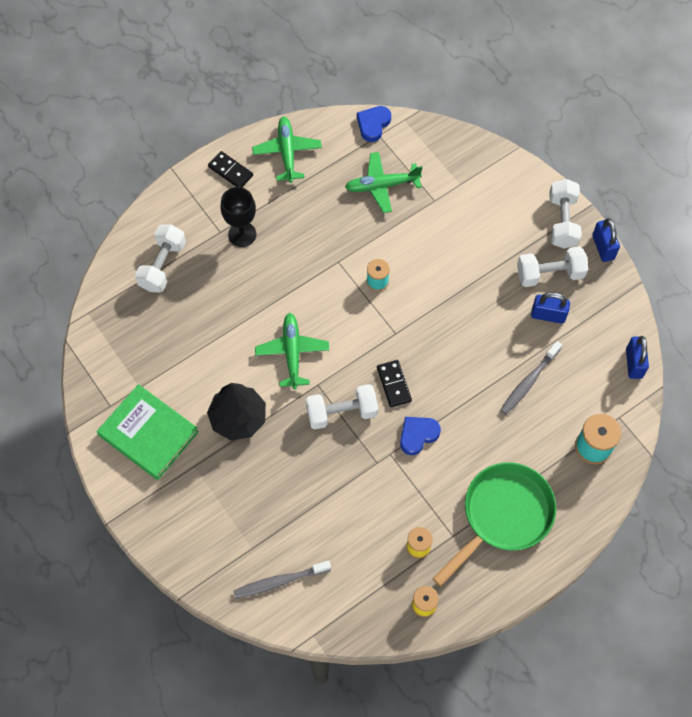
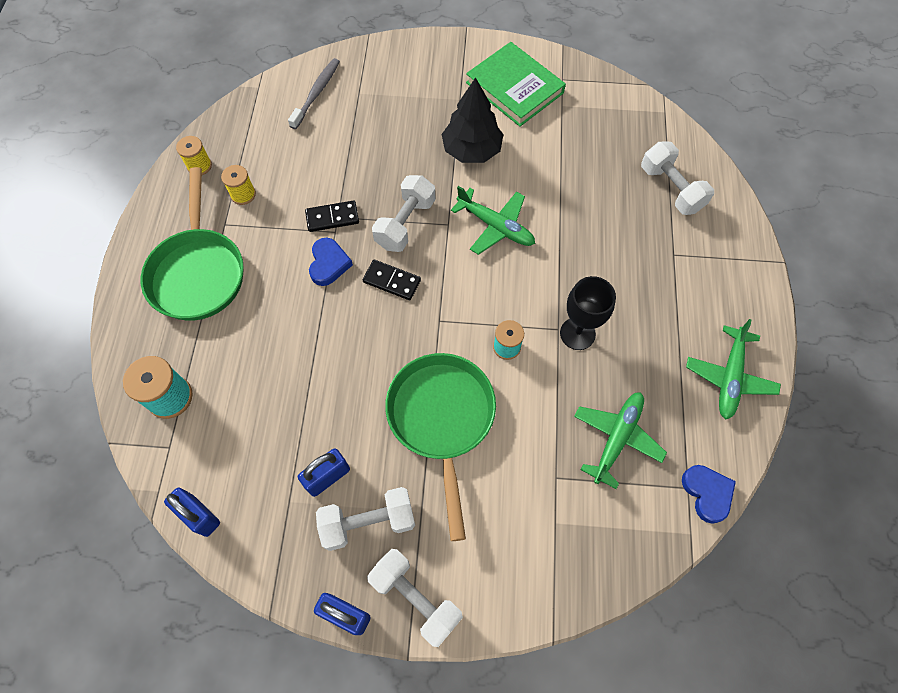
camera: 130 degrees right, 0 degrees up
(148, 434) = (514, 88): green book -> green book turned 60 degrees clockwise
(230, 171) = (742, 309): black domino -> black domino (332, 218)
(242, 234) = (656, 270): black goblet -> black goblet (577, 333)
(287, 152) = (729, 377): green plane -> green plane turned 75 degrees clockwise
(457, 282) = (442, 419): none -> green pan
(529, 381) = (282, 396): grey toothbrush -> none
(550, 274) = (368, 522): white dumbbell -> white dumbbell turned 45 degrees clockwise

